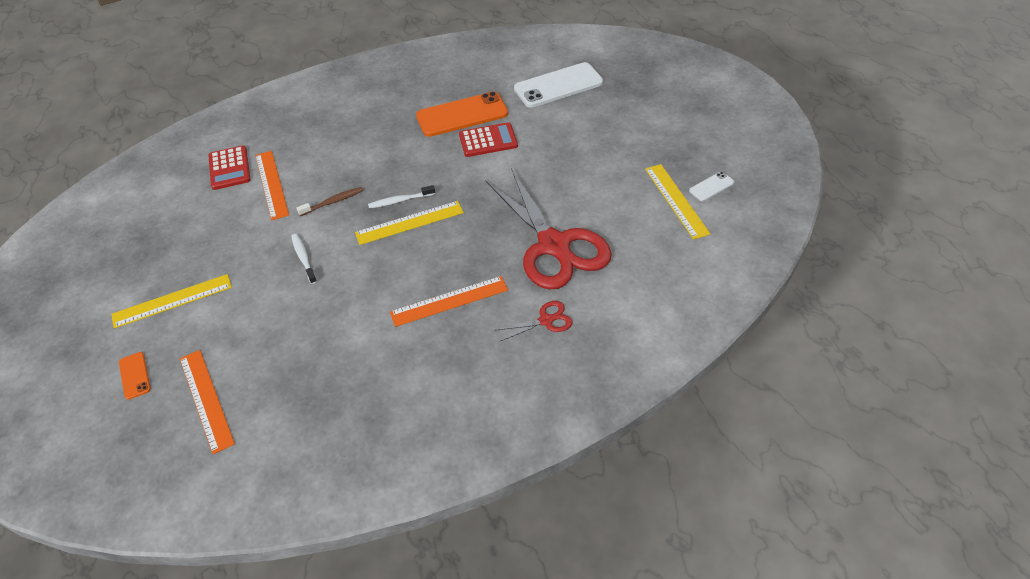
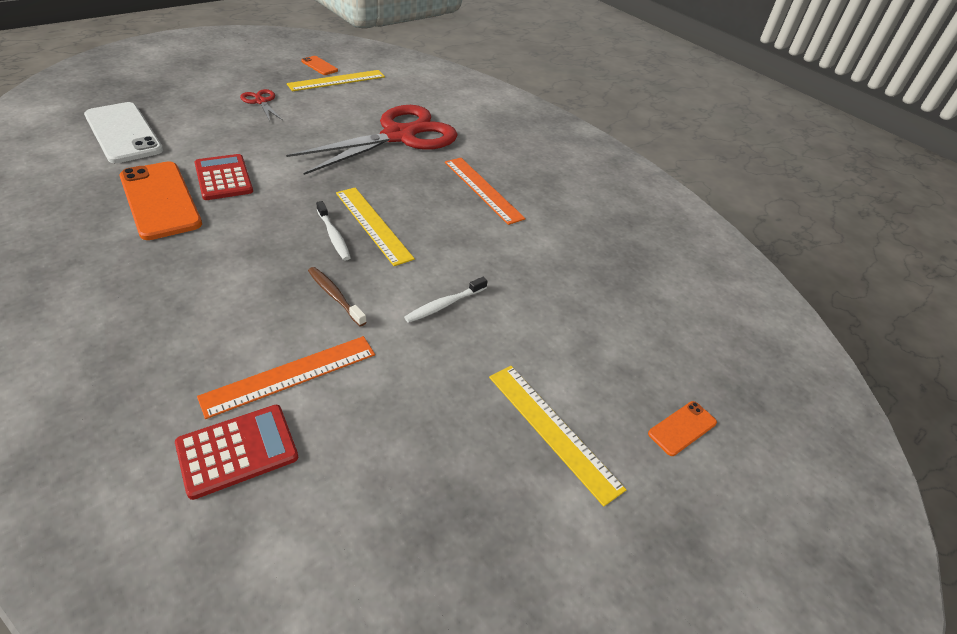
camera: 110 degrees left, 5 degrees down
(206, 399) = (674, 343): orange ruler -> none
(546, 320) = (490, 140): red scissors -> red scissors (261, 102)
(711, 186) = (319, 66): white phone -> orange phone

